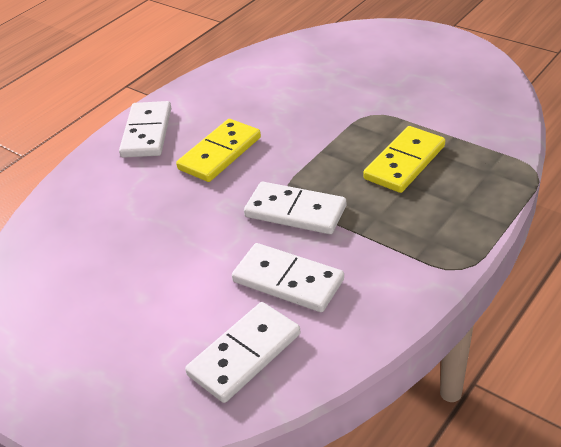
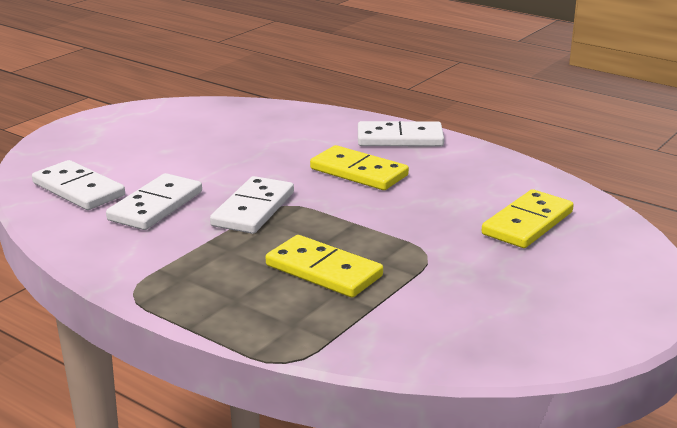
camera: 85 degrees right, 15 degrees down
(318, 71) = (527, 223): none -> yellow domino

